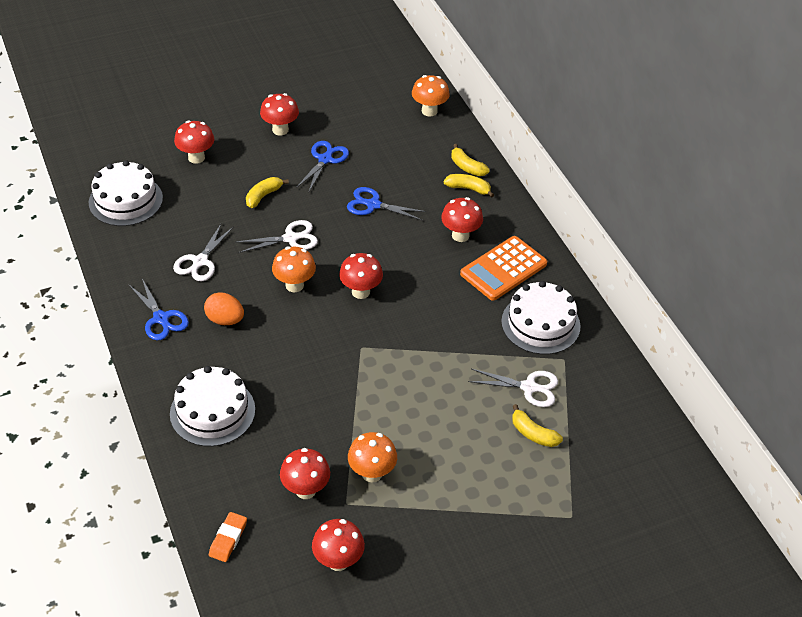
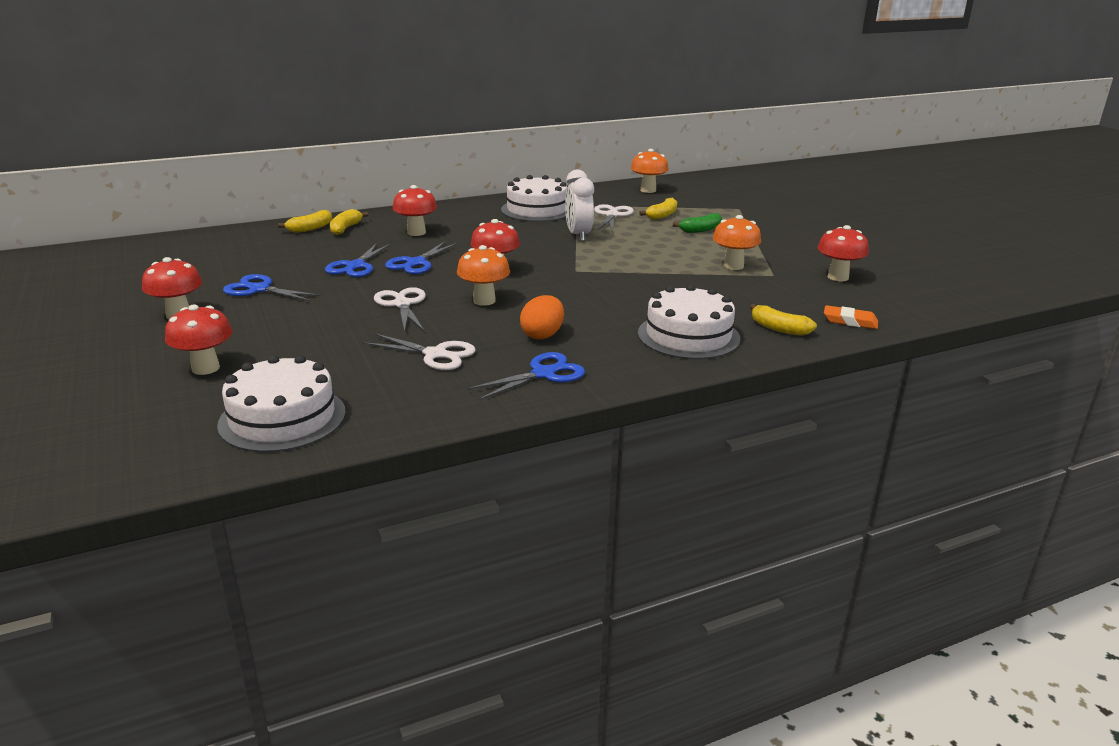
camera: 90 degrees left, 20 degrees down
(263, 196) = (315, 321): yellow banana -> yellow banana (779, 329)
(305, 490) = (768, 290): red mushroom -> none
(380, 240) = (416, 263): none -> blue scissors
(429, 111) = (201, 242): orange mushroom -> orange mushroom (648, 190)
(459, 354) = (578, 235): none -> white clock
(484, 463) = (701, 230): none -> green banana
(503, 269) = (466, 219): orange calculator -> none

